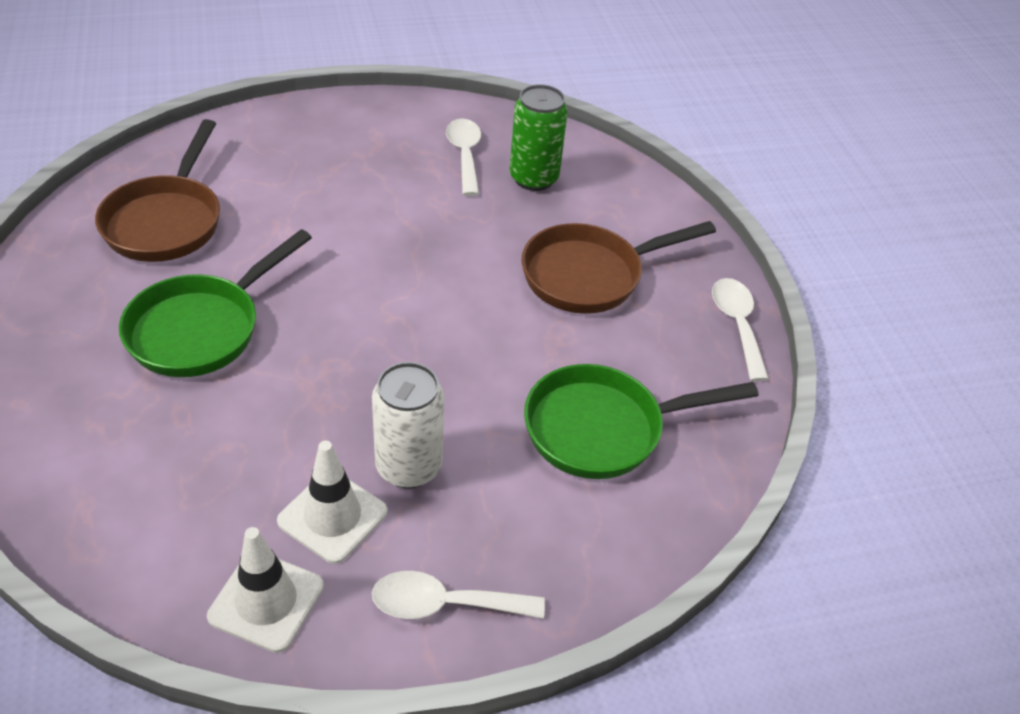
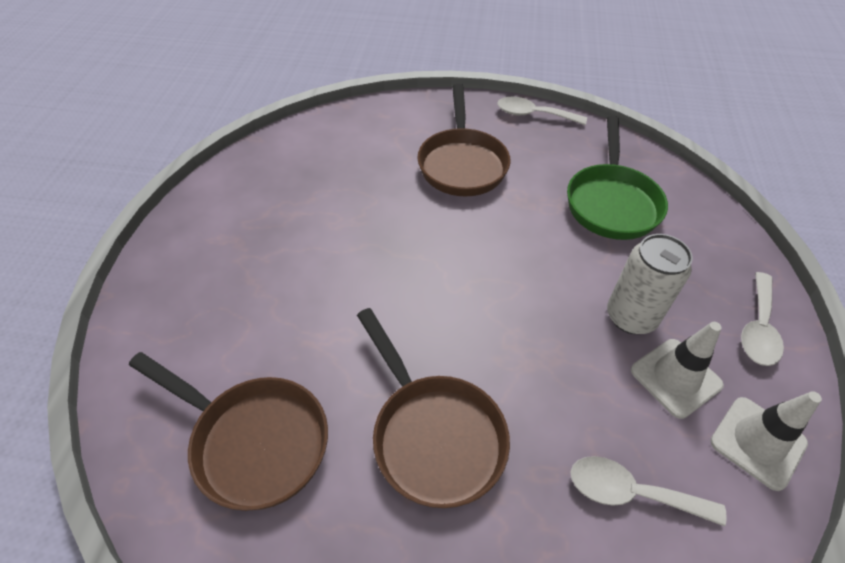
camera: 65 degrees left, 5 degrees up
(202, 328) = (433, 435): green pan -> brown pan
(464, 155) = (286, 190): white spoon -> white spoon (631, 493)
(533, 178) = (339, 160): green can -> none

